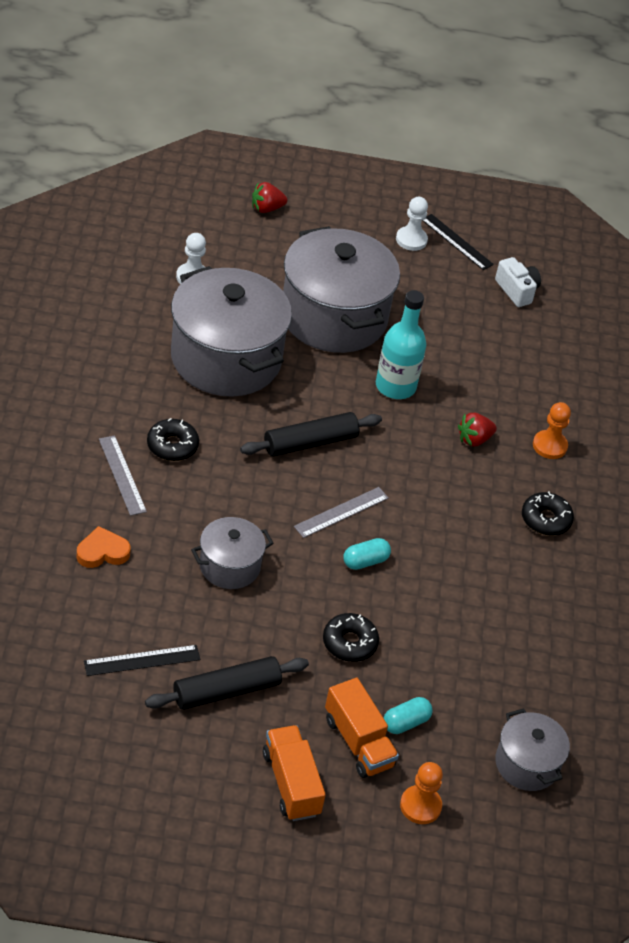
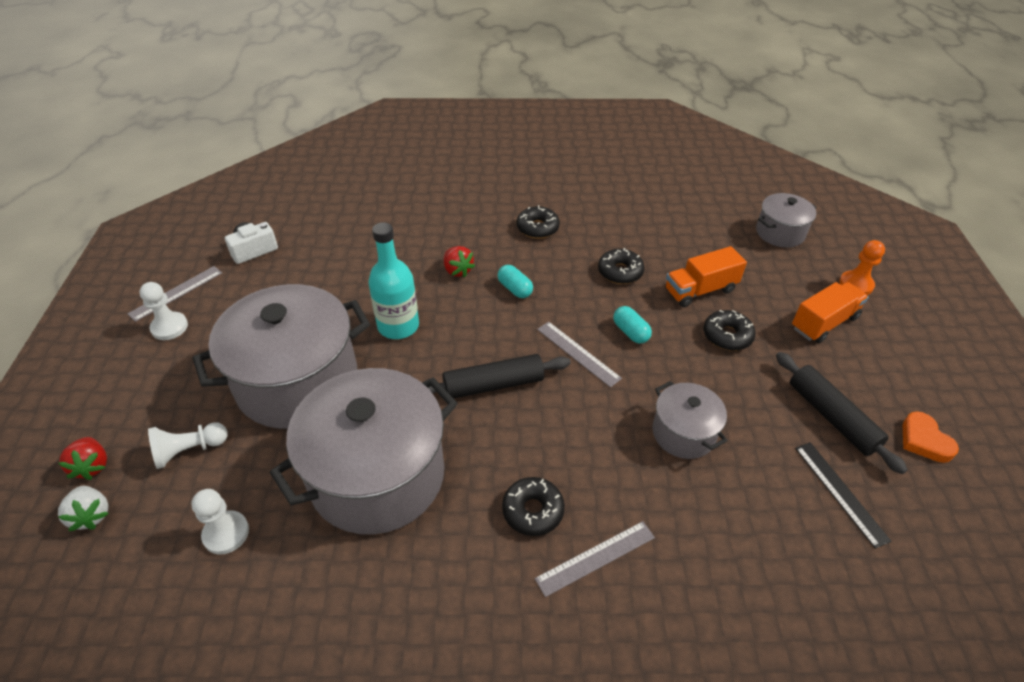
camera: 90 degrees left, 0 degrees up
(102, 552) = (720, 558): orange heart -> orange heart (924, 440)
(223, 212) = (91, 515): none -> white strawberry
(271, 256) = (189, 450): none -> white pawn
(291, 783) = (893, 361): orange truck -> orange truck (700, 290)
(310, 443) = (493, 384): black rolling pin -> black rolling pin turned 75 degrees counterclockwise
(405, 722) = (786, 296): turquoise capsule -> turquoise capsule (515, 289)
(457, 242) = (176, 293): black ruler -> grey ruler
(461, 577) = (620, 272): none -> black donut
(549, 446) = (453, 227): orange pawn -> none

